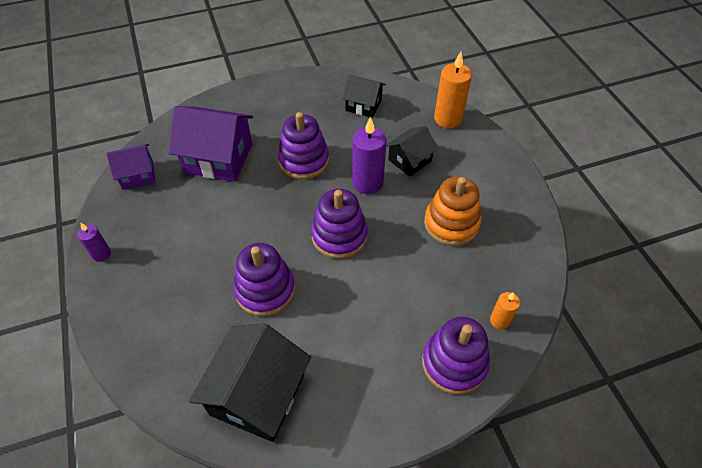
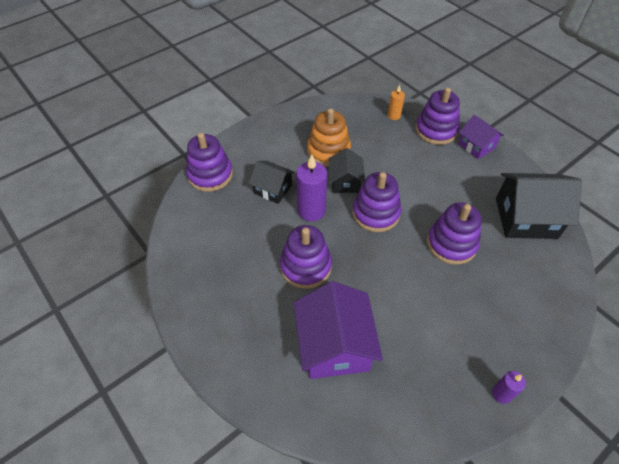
camera: 110 degrees left, 0 degrees up
(138, 175) = (395, 420): purple house -> purple house (476, 146)
(363, 105) = (210, 242): black house -> black house (345, 182)
(448, 119) = (210, 175): orange candle -> purple stacking toy

